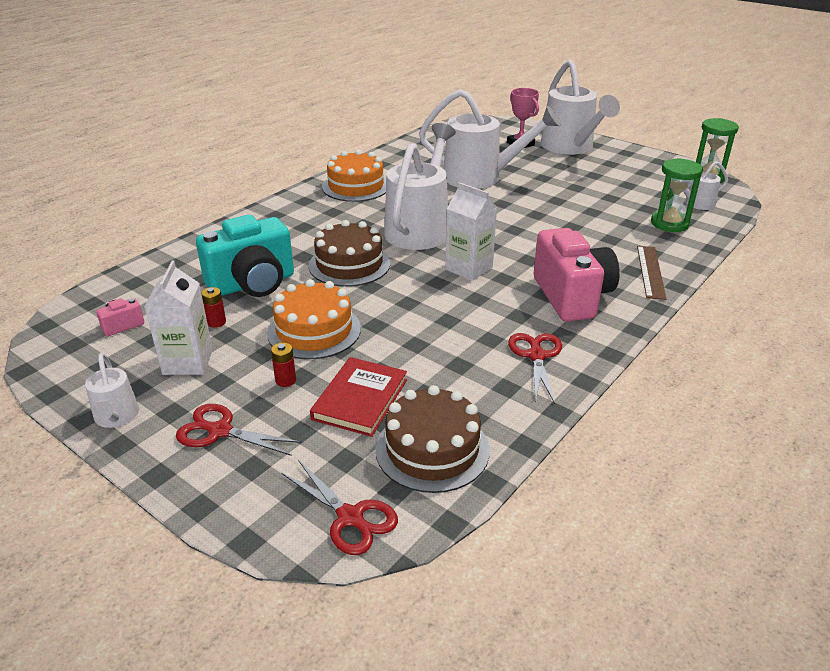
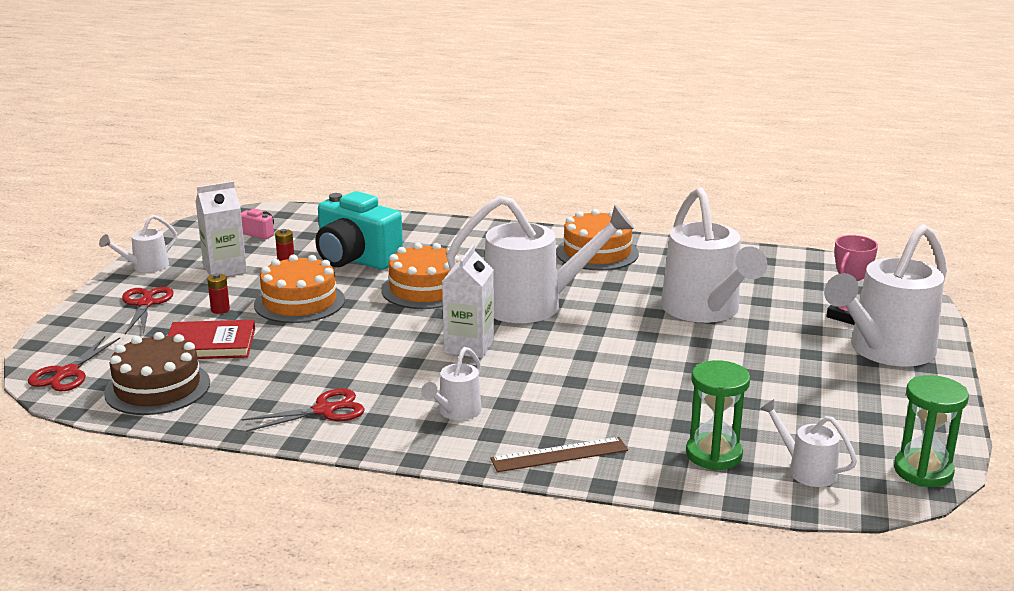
camera: 65 degrees right, 10 degrees down
(349, 264) = (425, 289): brown cake -> orange cake
(572, 296) = (456, 412): pink camera -> white watering can

